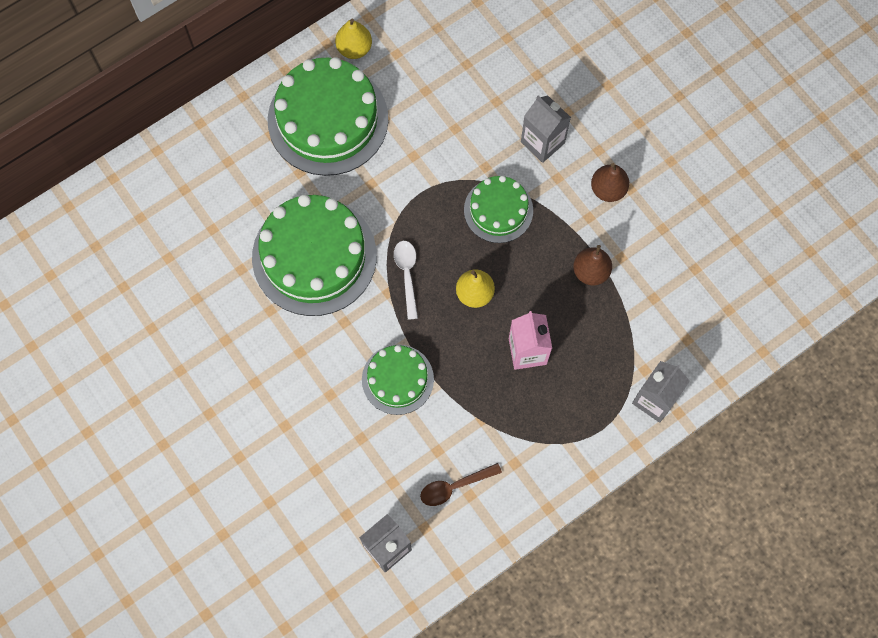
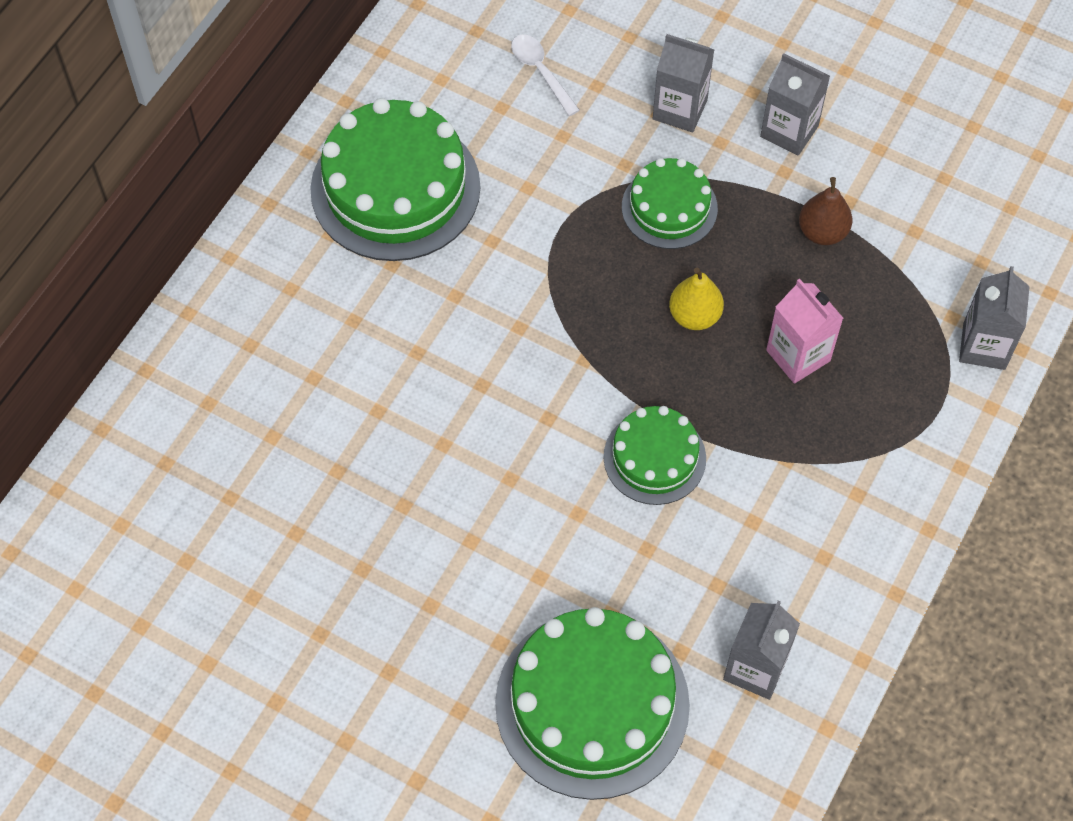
camera: 25 degrees left, 10 degrees down
(314, 256) = (466, 355): green cake -> green cake (592, 704)
(354, 48) = (384, 93): yellow pear -> none
(407, 275) = (597, 329): white spoon -> white spoon (541, 72)
(455, 486) = (799, 555): brown spoon -> none
(608, 189) = (789, 131): brown pear -> grey carton

